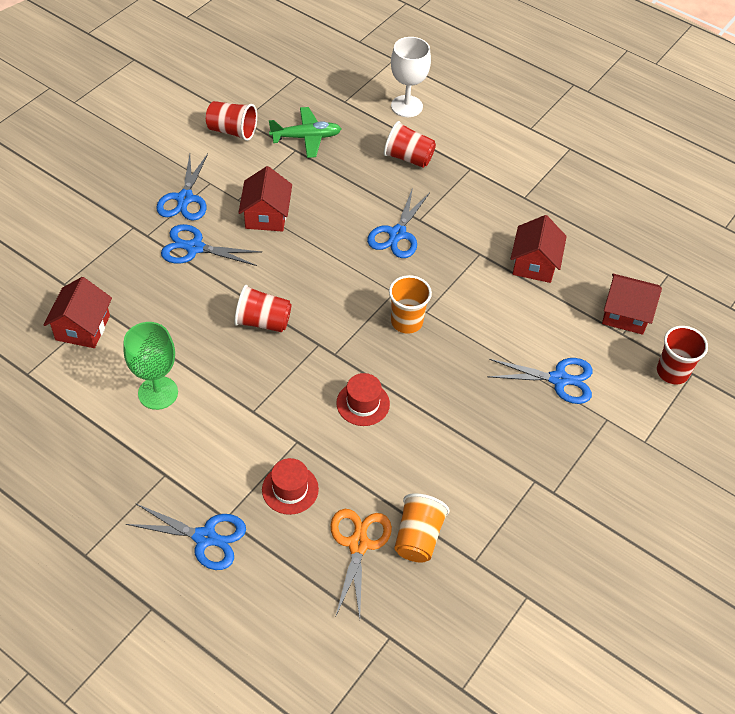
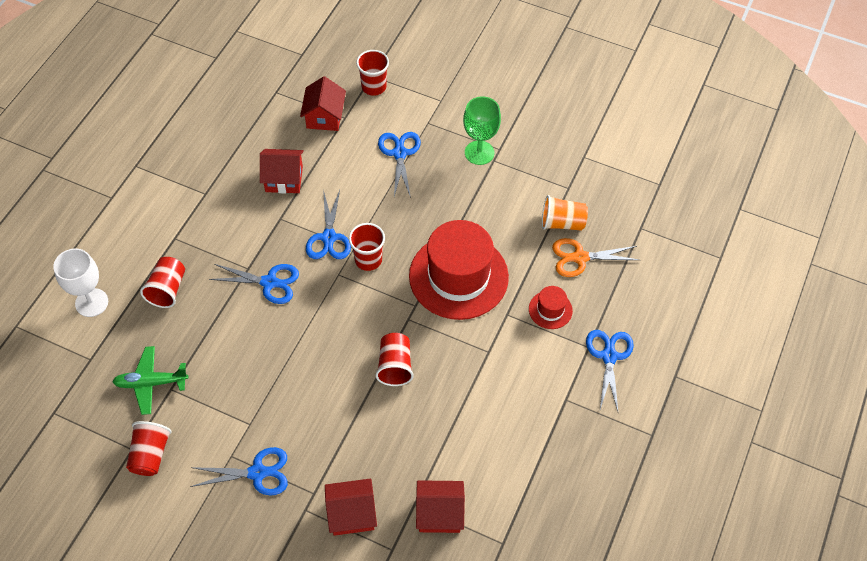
camera: 100 degrees left, 5 degrees up
(158, 393) = (491, 428): green goblet -> green goblet (479, 152)
(194, 248) = (321, 445): blue scissors -> blue scissors (329, 238)
(266, 216) = (267, 393): red house -> red house (352, 514)
(306, 137) = (151, 383): green plane -> green plane turned 75 degrees counterclockwise
(363, 403) = (458, 276): red hat -> red hat, size x2.30
(406, 322) = (368, 260): orange cup -> red cup

